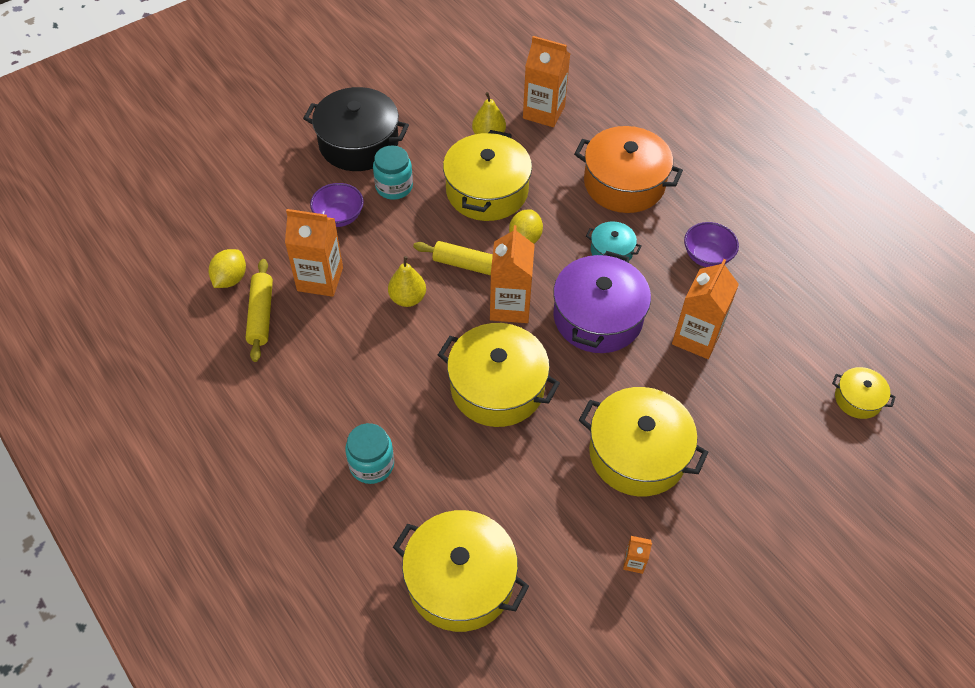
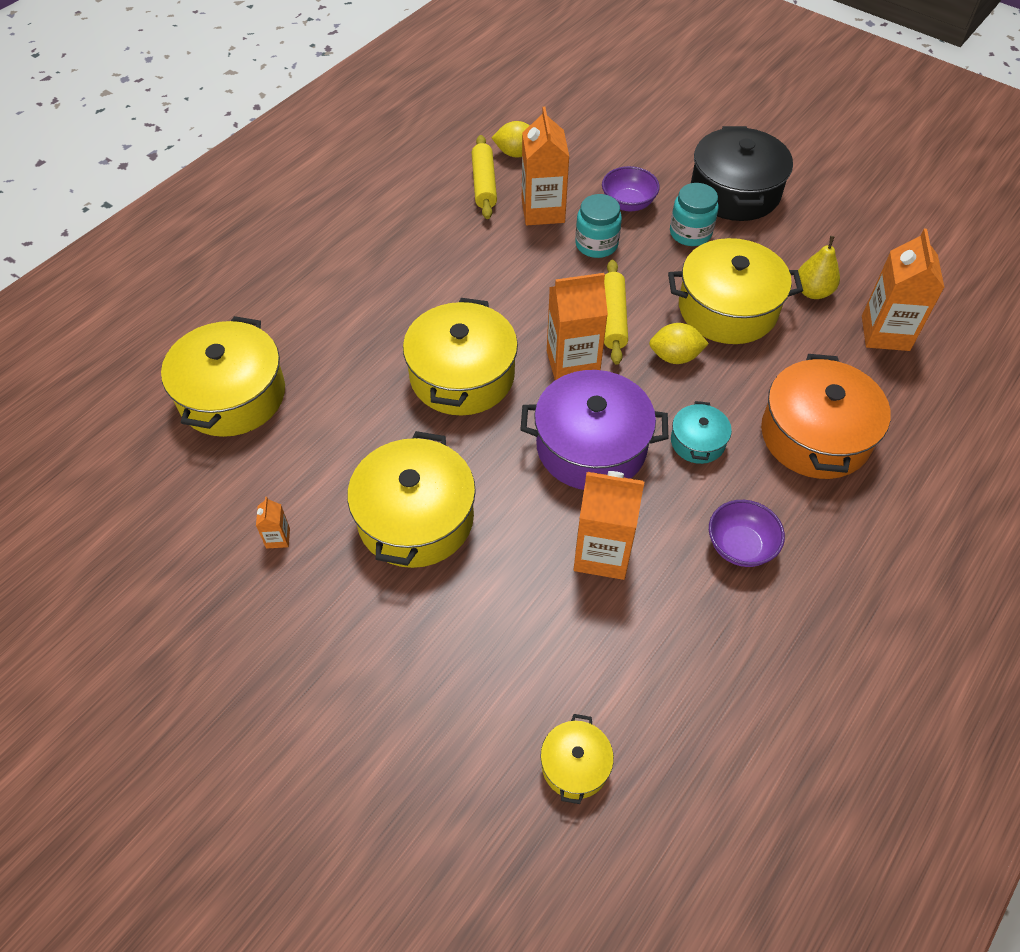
camera: 75 degrees right, 0 degrees up
(261, 314) = (484, 184): yellow rolling pin -> yellow rolling pin turned 75 degrees counterclockwise
(371, 464) = (343, 301): turquoise jar -> turquoise jar (596, 244)
(408, 298) = (547, 279): yellow pear -> none

